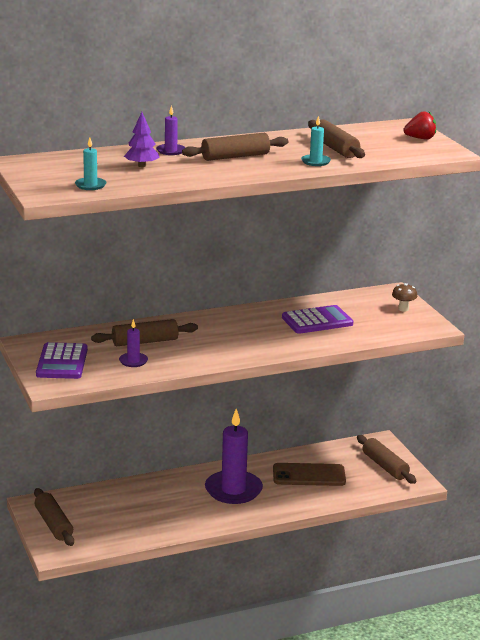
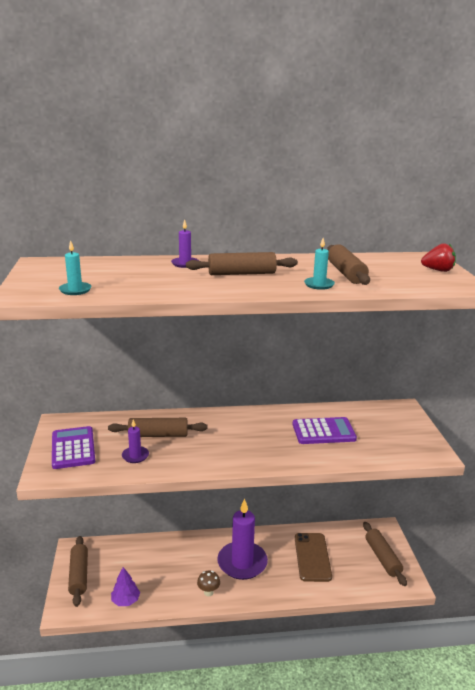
camera: 15 degrees right, 0 degrees up
(62, 362) = (73, 448): purple calculator -> purple calculator turned 150 degrees clockwise
(141, 165) = (144, 275): purple tree -> purple tree (125, 600)
(309, 475) = (312, 557): brown phone -> brown phone turned 75 degrees clockwise
(403, 309) = (409, 428): brown mushroom -> brown mushroom (208, 592)

